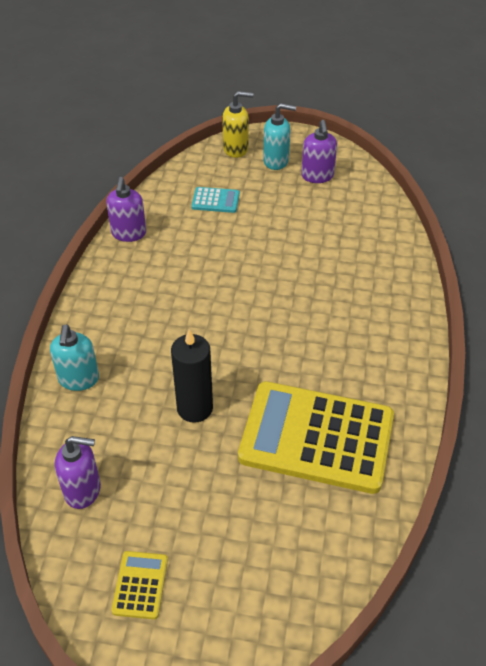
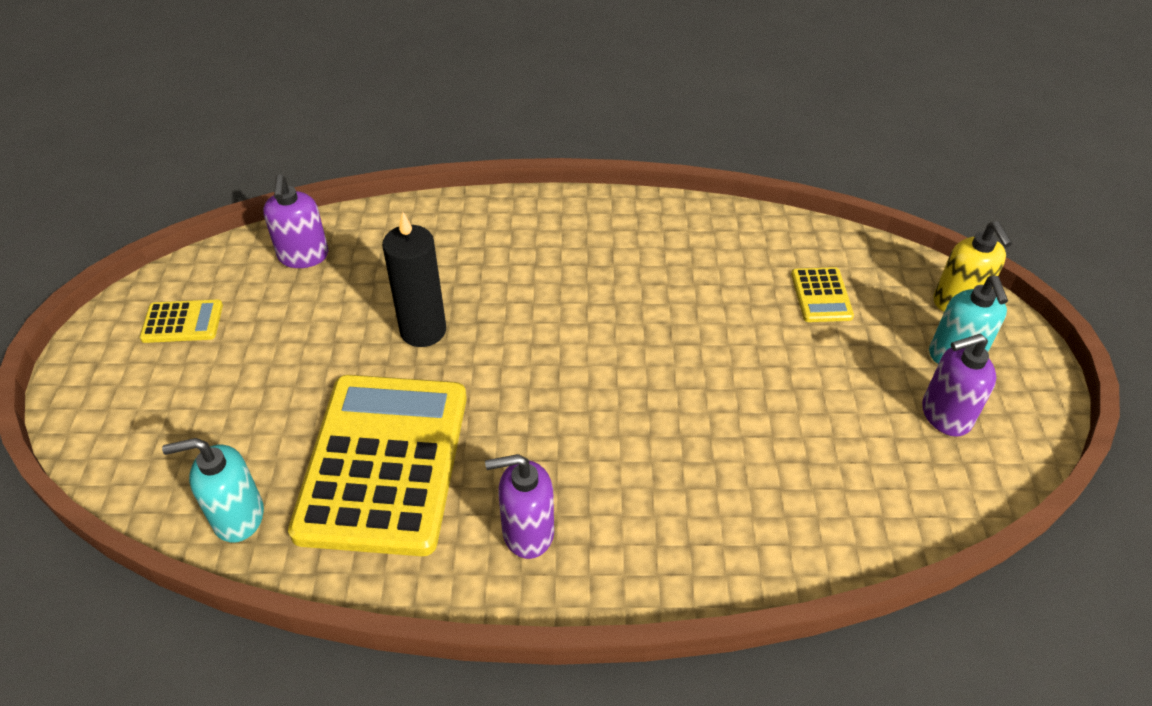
camera: 80 degrees right, 0 degrees up
(78, 379) = (456, 223): turquoise soap dispenser -> turquoise soap dispenser (238, 517)
(129, 233) = (714, 219): purple soap dispenser -> purple soap dispenser (527, 532)
(215, 200) = (821, 295): turquoise calculator -> yellow calculator

